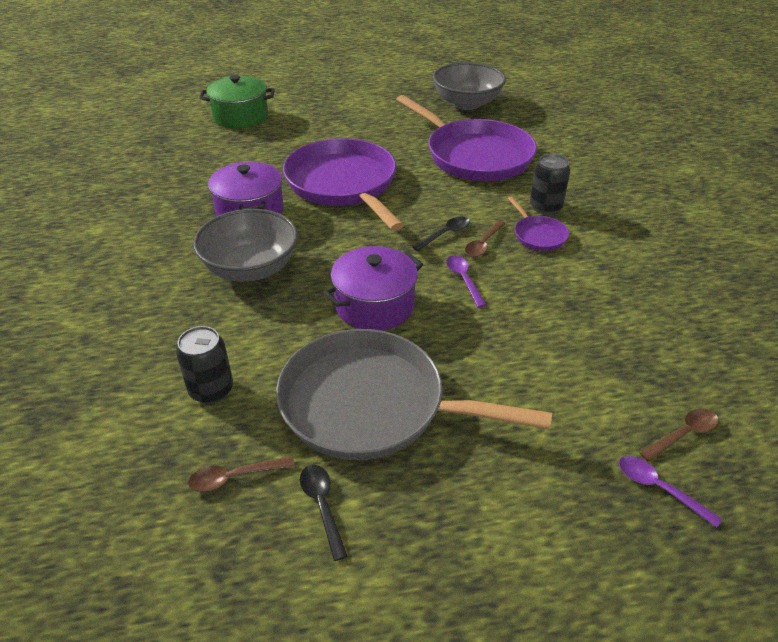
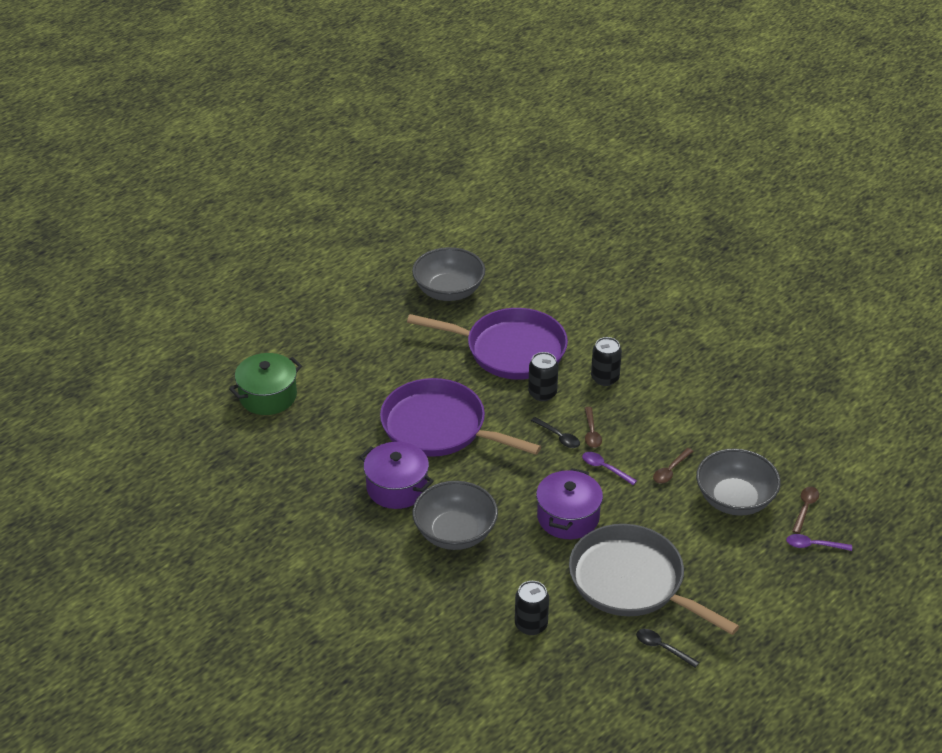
camera: 35 degrees left, 0 degrees up
(234, 477) = (602, 661): brown spoon -> brown spoon (670, 470)
(371, 404) = (631, 581): grey pan -> grey pan turned 60 degrees clockwise
(445, 234) = (558, 437): black spoon -> black spoon turned 120 degrees clockwise
(468, 195) = (542, 393): none -> black can
(538, 235) = (621, 407): purple pan -> none
(590, 378) = (735, 500): none -> grey bowl

